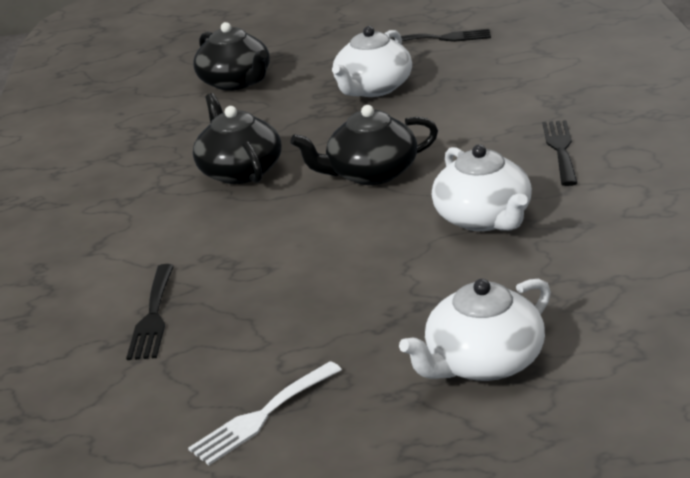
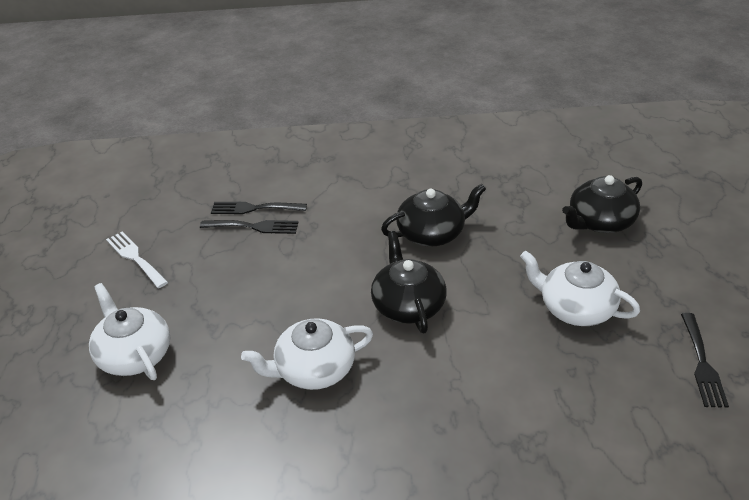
camera: 90 degrees right, 10 degrees up
(560, 149) = (419, 435): black fork -> black fork (254, 227)

